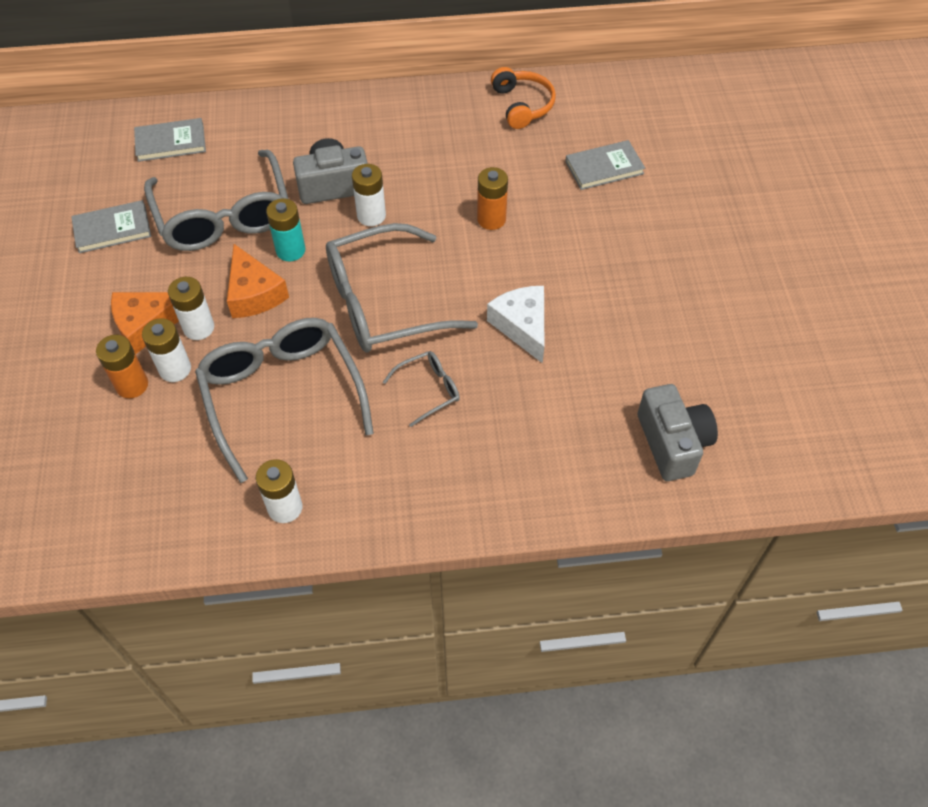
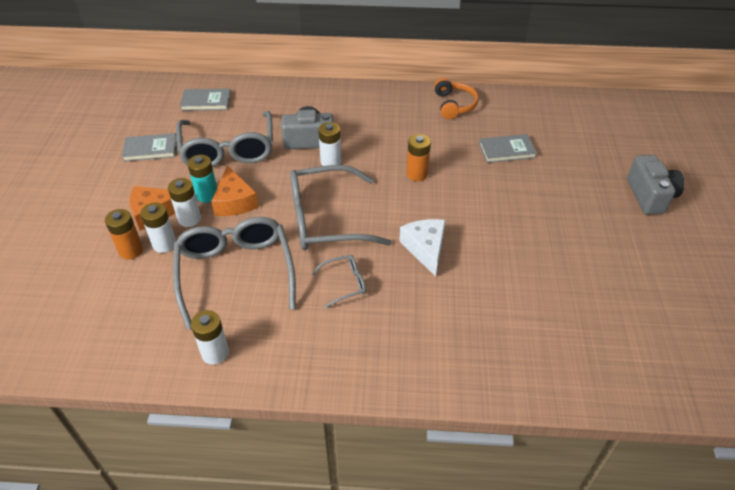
camera: 10 degrees right, 10 degrees down
(290, 250) = (268, 177): turquoise battery -> turquoise battery (207, 195)
(672, 443) = (529, 350): grey camera -> grey camera (650, 196)

